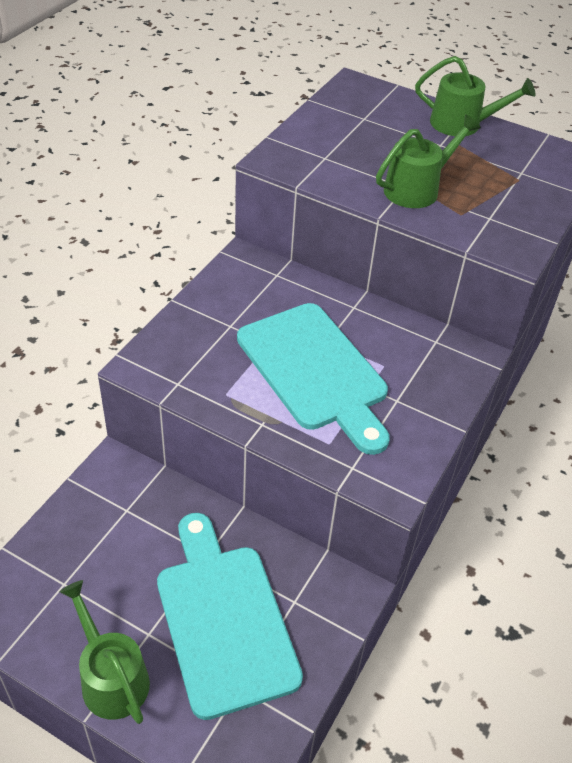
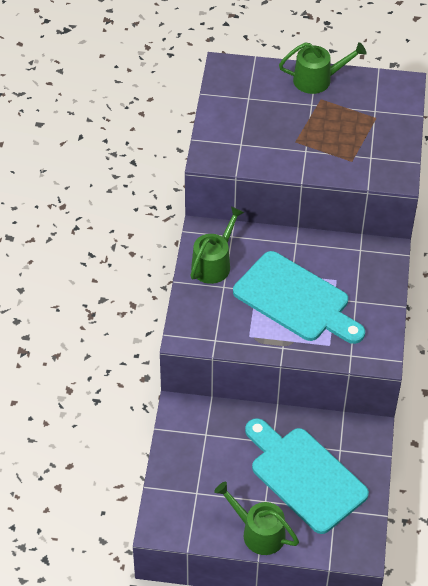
camera: 20 degrees left, 5 degrees up
(416, 189) = (314, 150): green watering can -> green watering can (213, 264)

